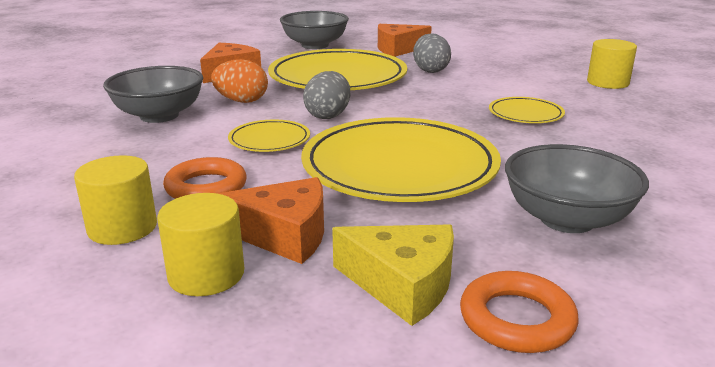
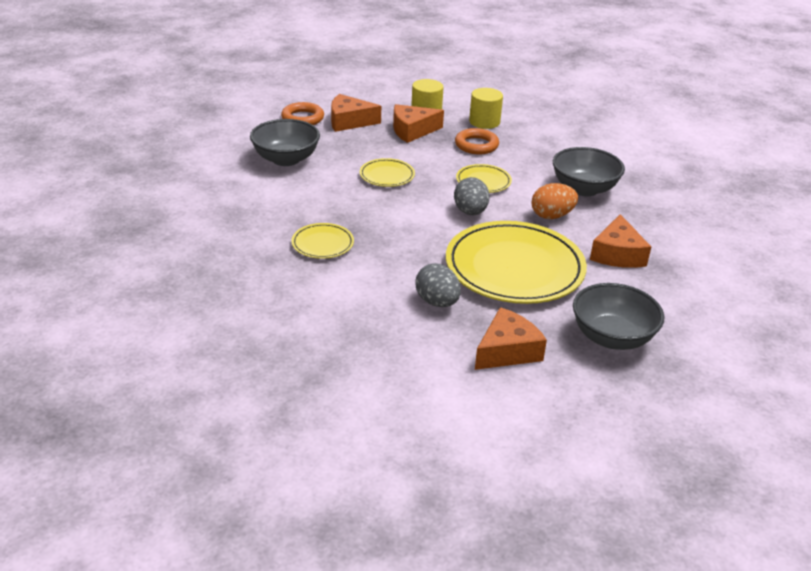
camera: 155 degrees right, 10 degrees up
(399, 167) = (387, 175): yellow plate -> yellow plate, size x0.46
(402, 284) = (349, 121): yellow cheese -> orange cheese
(607, 82) = (249, 316): yellow cylinder -> none

